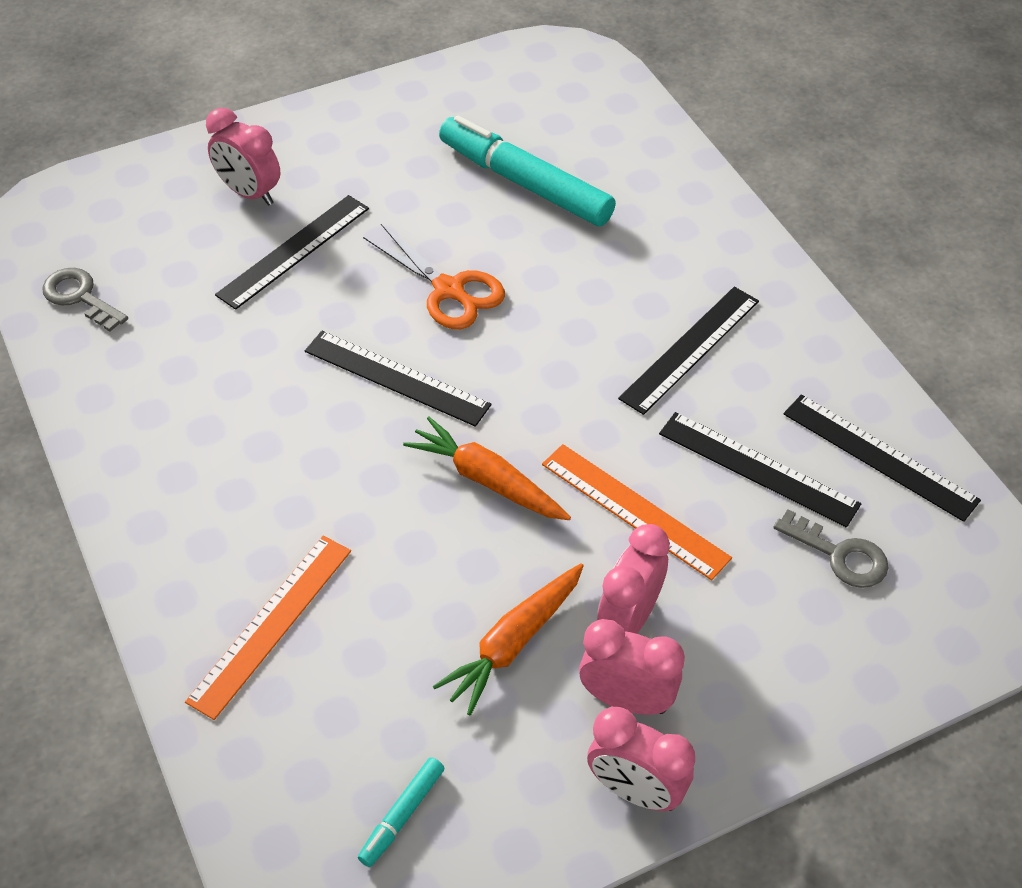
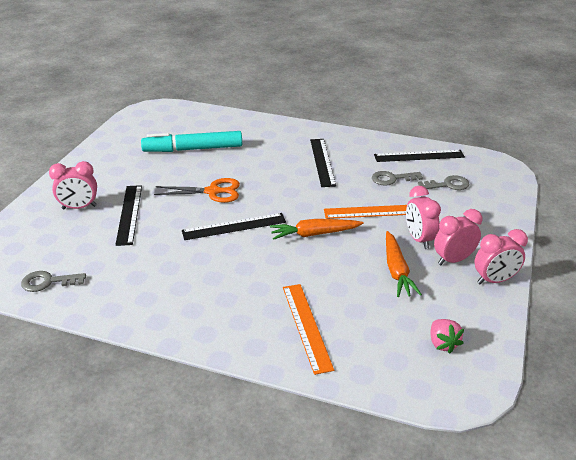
camera: 45 degrees left, 15 degrees down
(402, 815) = (442, 343): turquoise marker -> pink strawberry
(758, 469) = (392, 179): black ruler -> grey key

